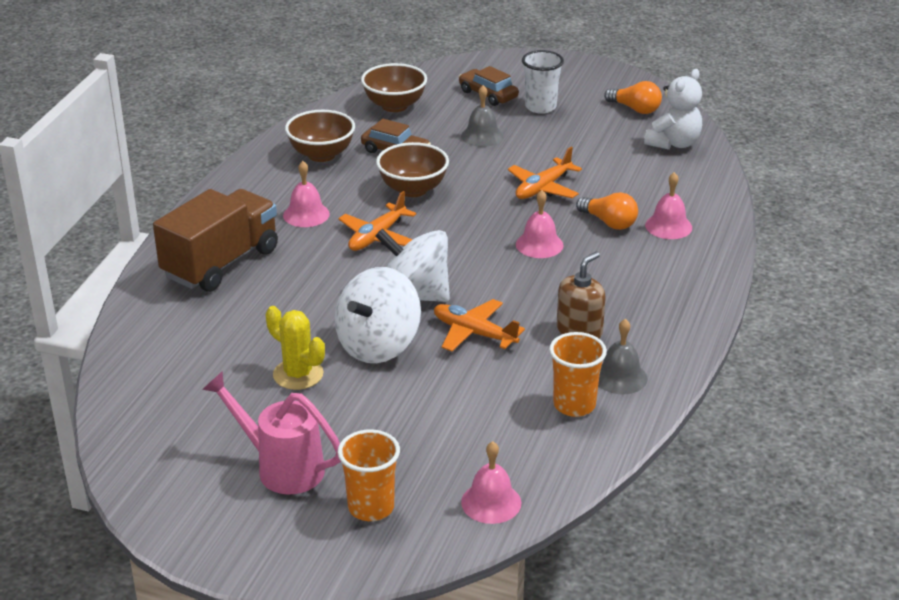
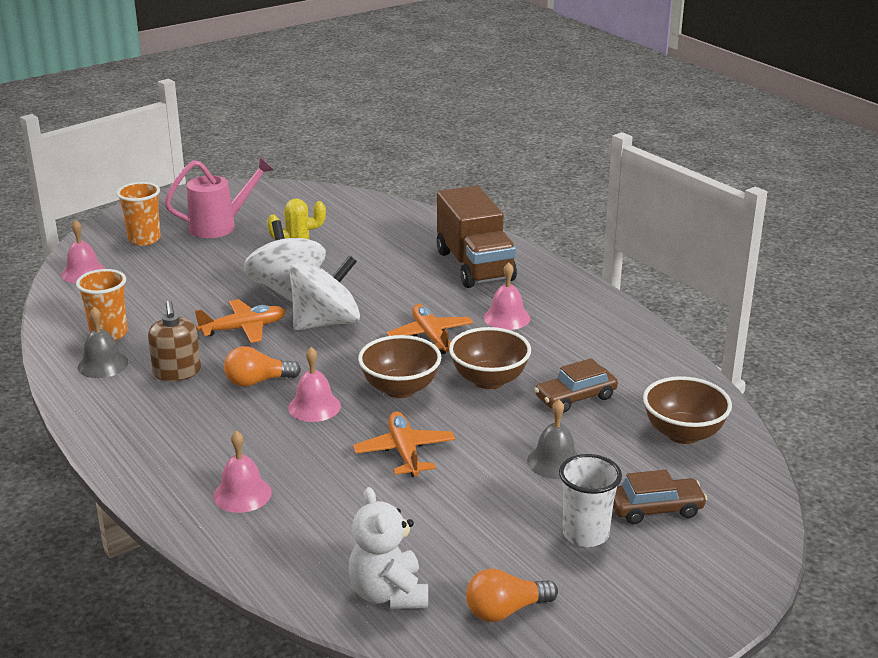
camera: 125 degrees right, 5 degrees down
(321, 155) = (610, 357): brown bowl -> brown bowl (400, 389)
(609, 222) = (296, 461): orange light bulb -> orange light bulb (258, 381)

